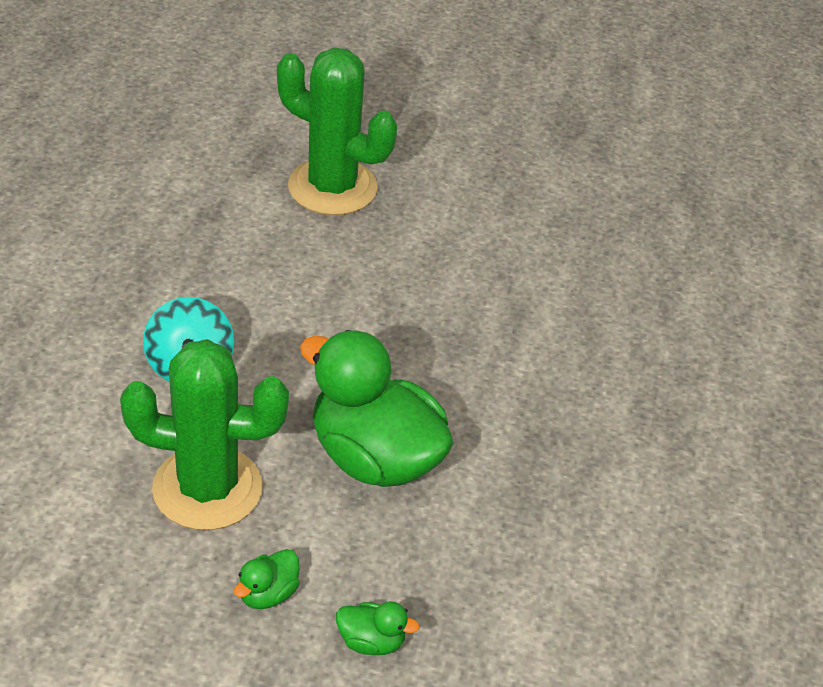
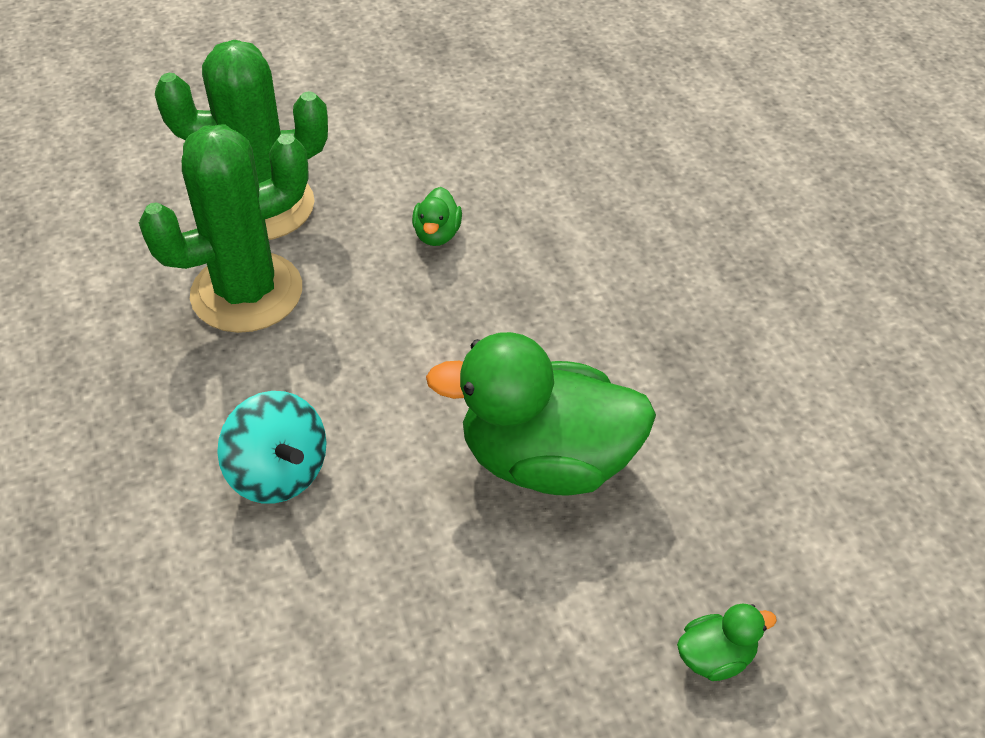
camera: 30 degrees left, 5 degrees up
(207, 488) = (413, 597): green cactus -> green cactus (247, 292)
(268, 594) = (575, 674): green duck -> green duck (437, 234)

